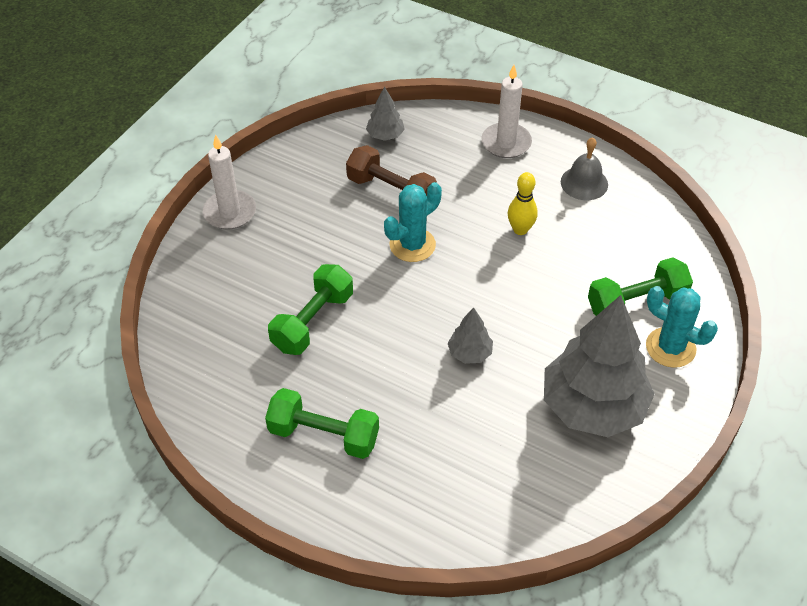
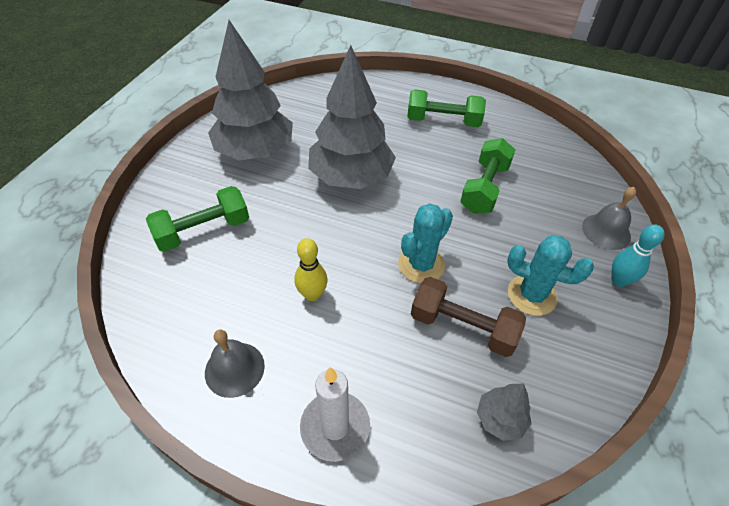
camera: 170 degrees right, 0 degrees up
(207, 258) = (606, 231): none -> grey bell
(230, 212) = (619, 280): white candle -> turquoise bowling pin
(470, 353) = (351, 177): grey tree -> grey tree, size x2.31
(670, 347) = (183, 196): turquoise cactus -> turquoise cactus (531, 295)

